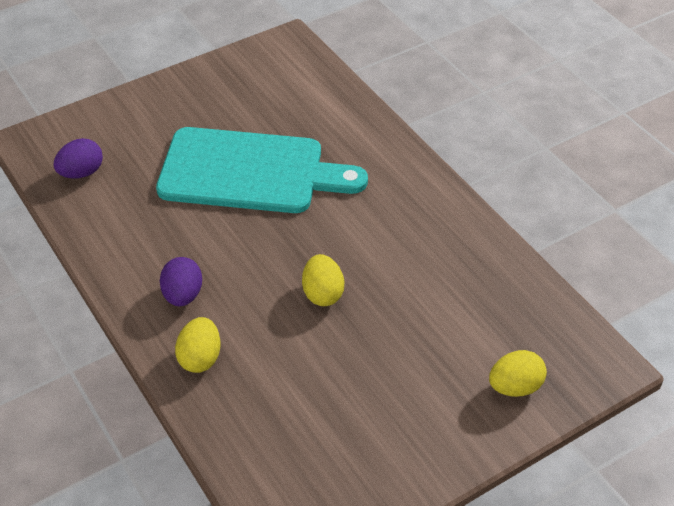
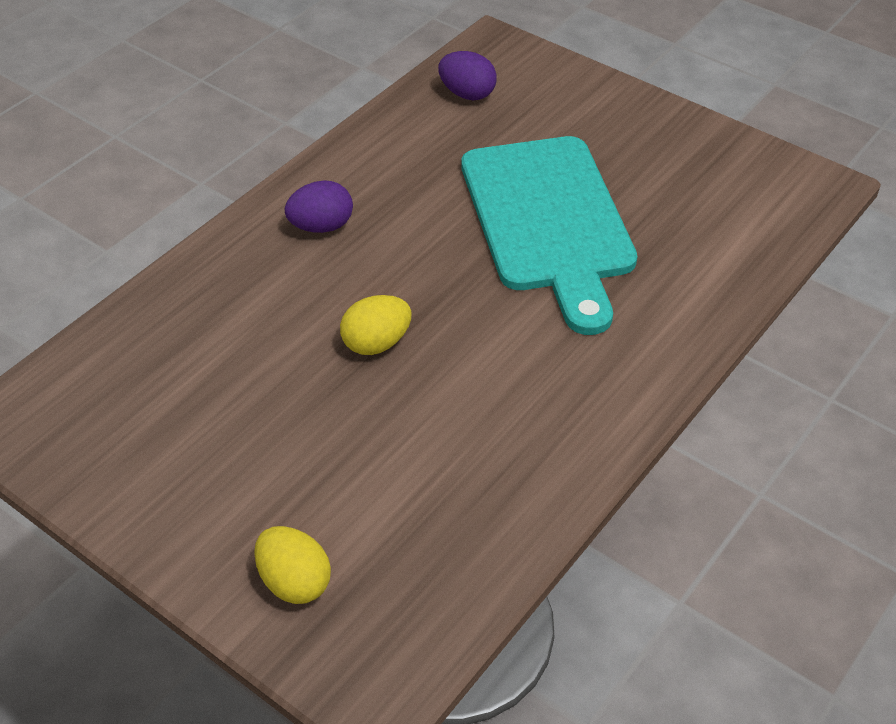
camera: 70 degrees right, 0 degrees up
(200, 358) = (235, 268): yellow egg -> none

